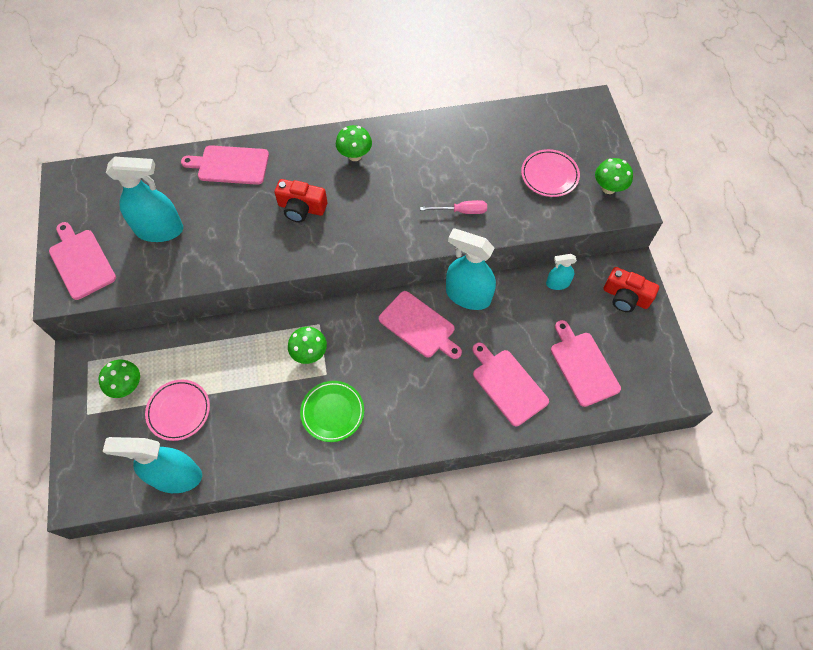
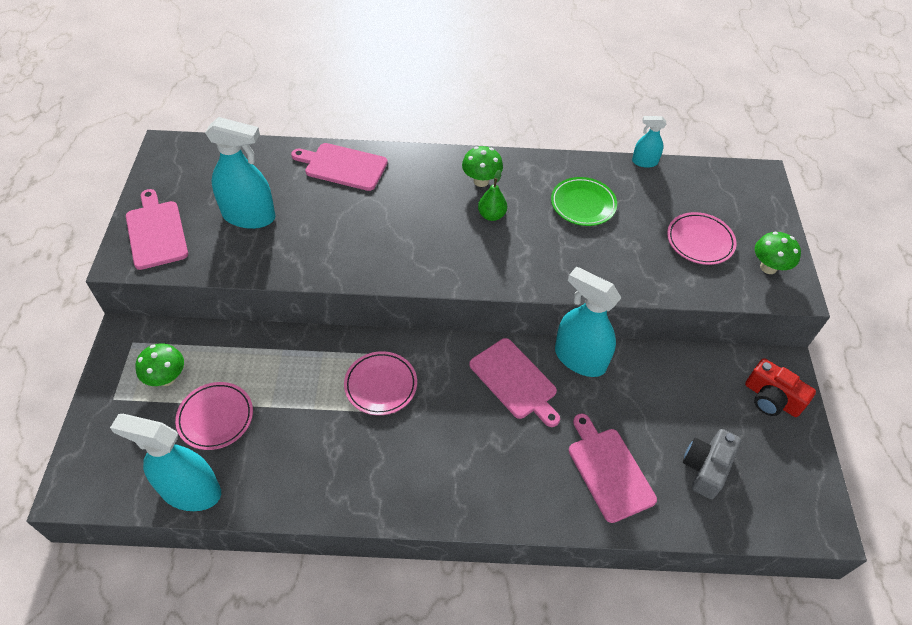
camera: 10 degrees right, 10 degrees down
(301, 208) = (409, 223): red camera -> none
(309, 353) = (381, 385): green mushroom -> pink plate
(332, 412) = (391, 457): green plate -> green plate (583, 204)
(370, 186) = (491, 215): none -> green pear
(461, 211) = (590, 260): pink screwdriver -> none
(557, 283) = (690, 366): turquoise spray bottle -> turquoise spray bottle (644, 162)
(583, 366) = (706, 468): pink cutting board -> grey camera

